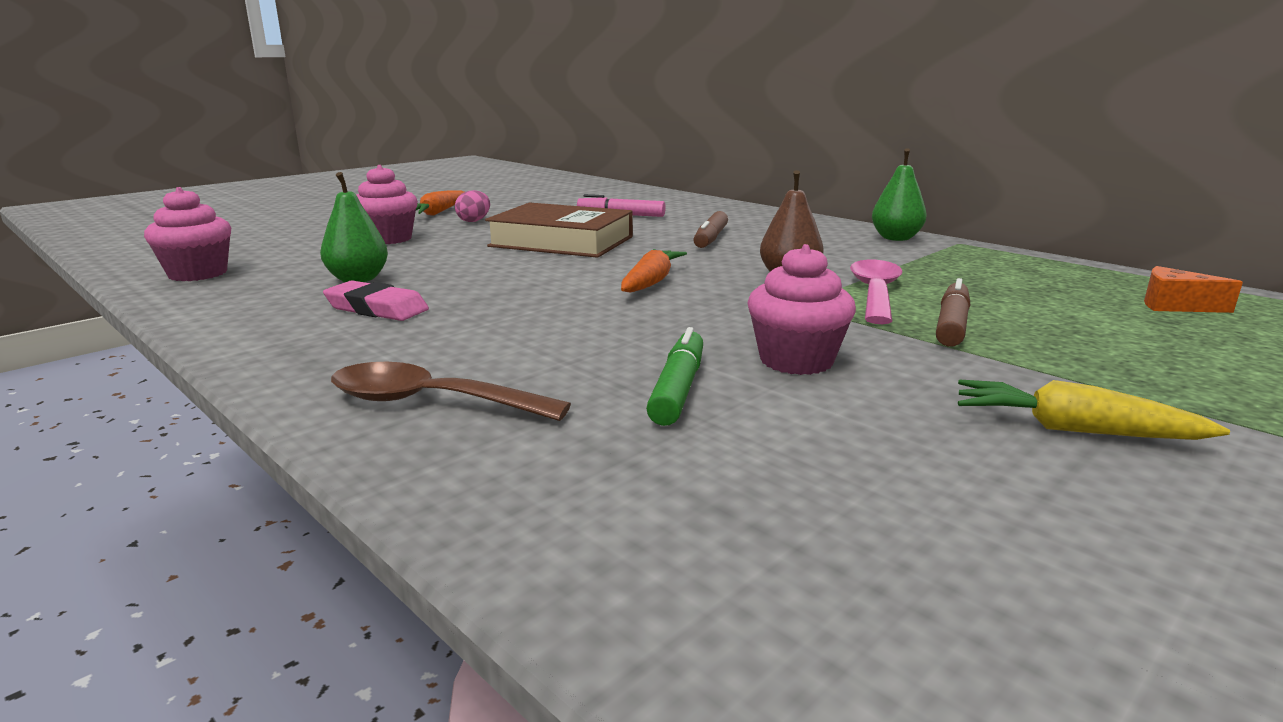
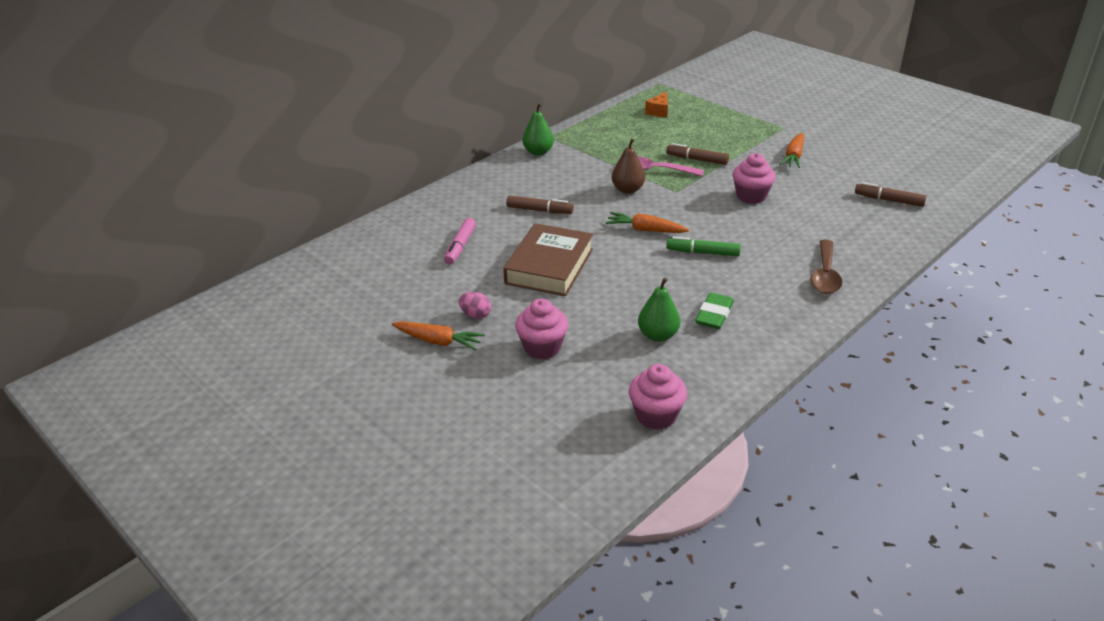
camera: 90 degrees left, 15 degrees up
(376, 308) = (714, 314): pink eraser -> green eraser
(678, 389) = (790, 222): green marker -> green marker (703, 253)
(838, 567) = (889, 200): none -> brown marker
(1074, 430) = (794, 156): yellow carrot -> orange carrot

